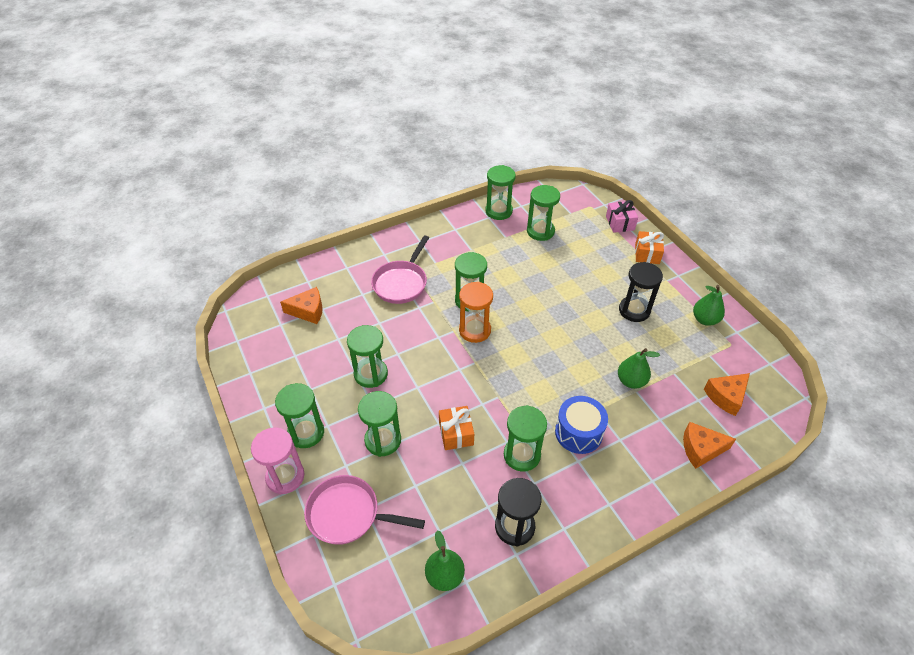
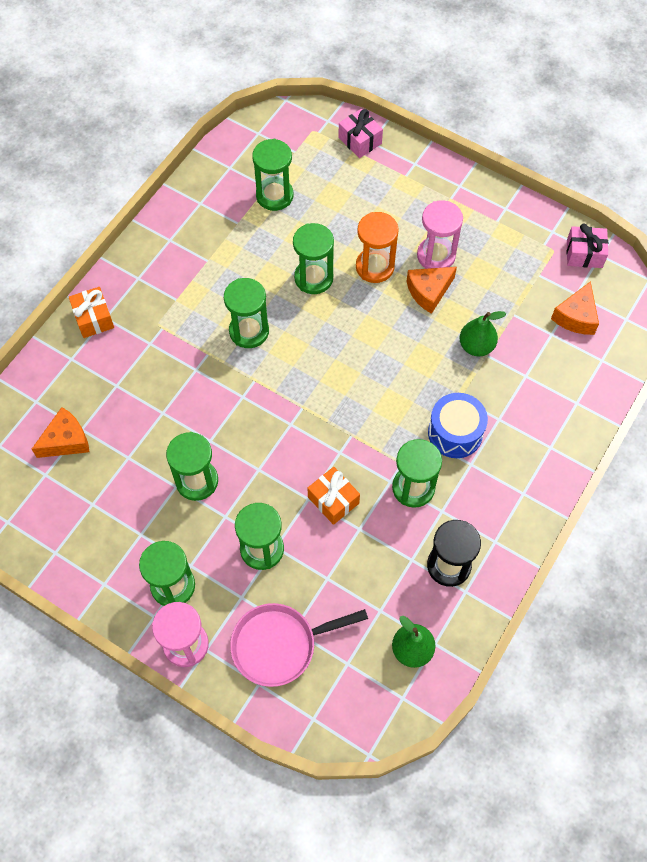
camera: 30 degrees left, 15 degrees up
(401, 283) = (153, 347): pink pan -> none
(475, 330) = (278, 367): orange hourglass -> orange hourglass (375, 267)
(498, 211) = (207, 188): green hourglass -> green hourglass (313, 278)
(634, 310) = (436, 256): black hourglass -> pink hourglass
(647, 254) = (412, 171): orange gift -> orange gift (93, 318)
(701, 449) = (579, 389): orange cheese -> orange cheese (429, 292)
(704, 319) = (514, 232): green pear -> none
(756, 357) = (584, 254): none -> pink gift

